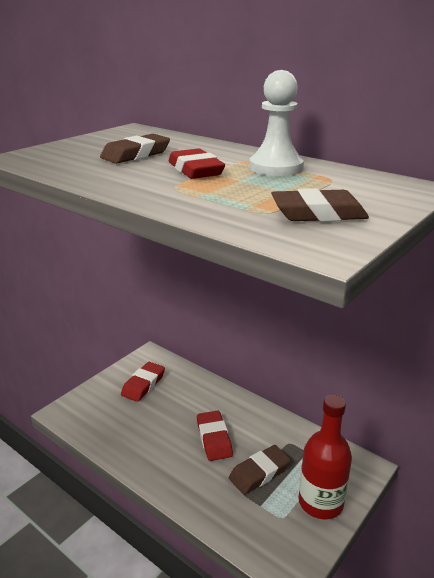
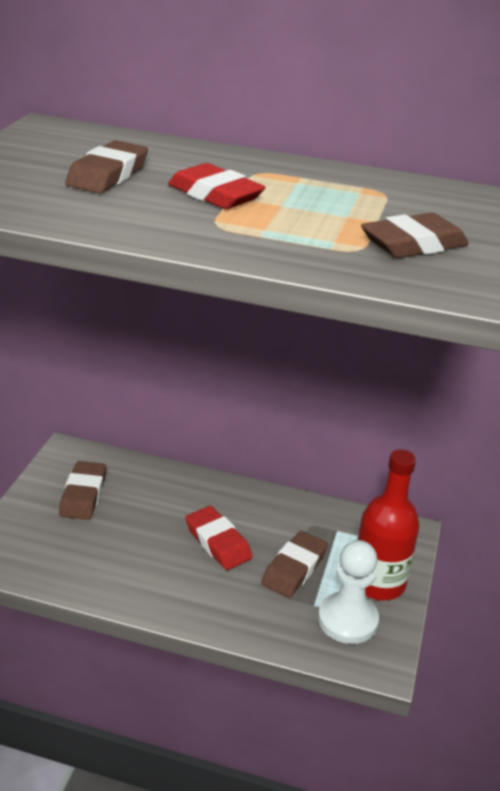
camera: 25 degrees left, 5 degrees up
(143, 384) = (83, 495): red eraser -> brown eraser
(276, 167) = (306, 181): white pawn -> white pawn (347, 620)

